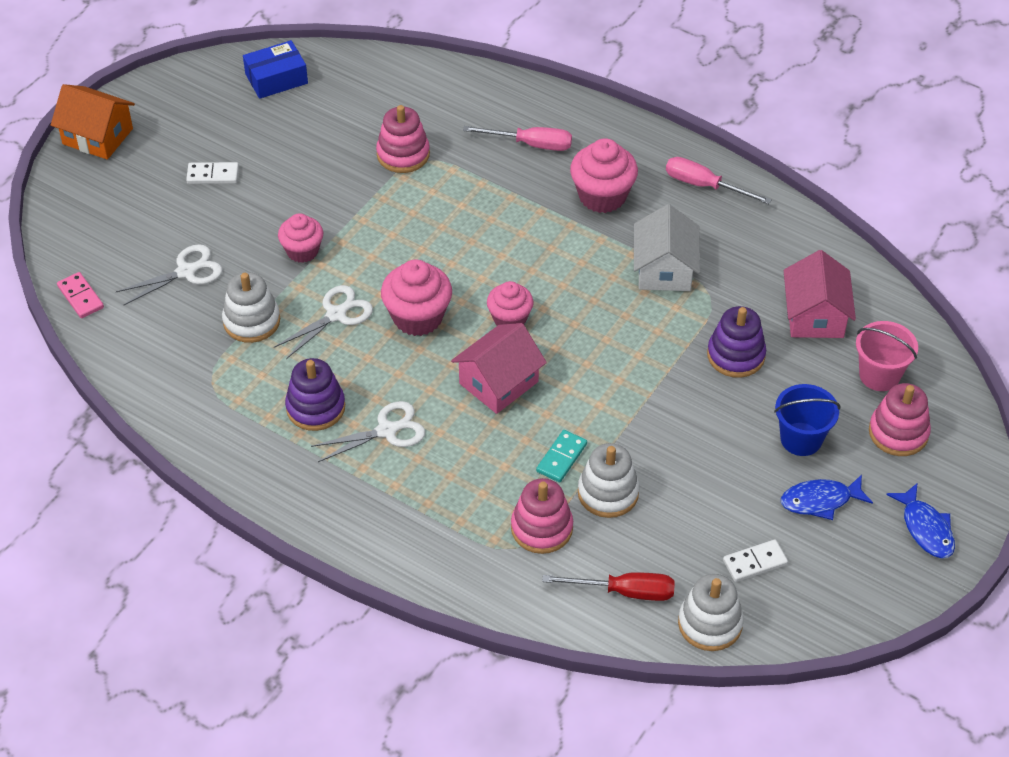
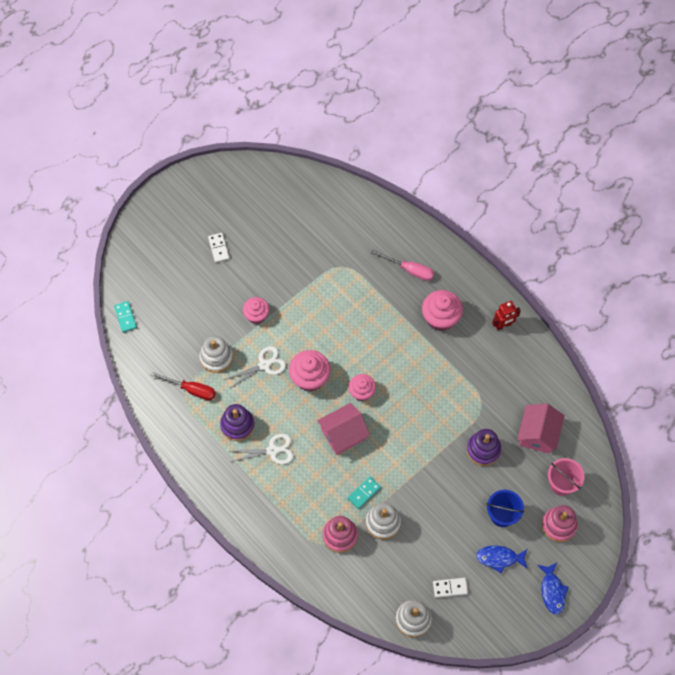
camera: 15 degrees right, 15 degrees up
(80, 297) = (125, 317): pink domino -> turquoise domino
(97, 136) = (159, 204): orange house -> none
(186, 272) = (188, 314): white scissors -> none
(213, 175) = (218, 248): white domino -> white domino turned 60 degrees clockwise
(276, 79) = (272, 185): blue box -> none
(403, 154) = (332, 259): pink stacking toy -> none
(625, 592) = (373, 587): red screwdriver -> red screwdriver (191, 389)
(664, 269) = (461, 380): white house -> none
(704, 185) = (503, 325): pink screwdriver -> red robot

